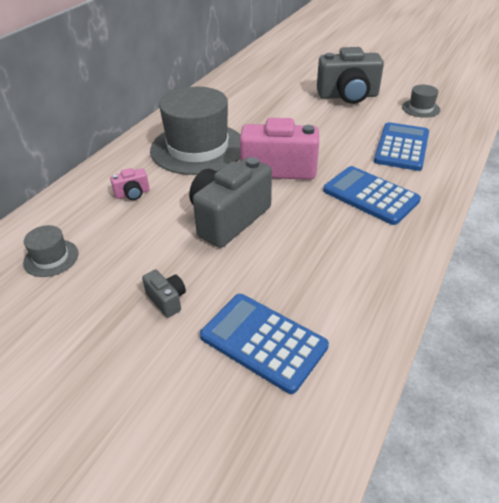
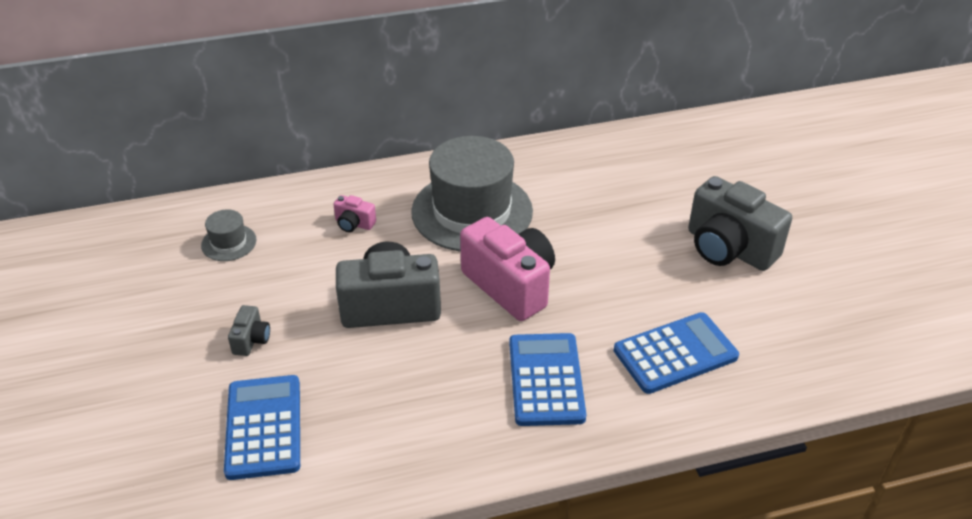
camera: 45 degrees right, 0 degrees up
(420, 108) = (791, 323): grey hat -> none

